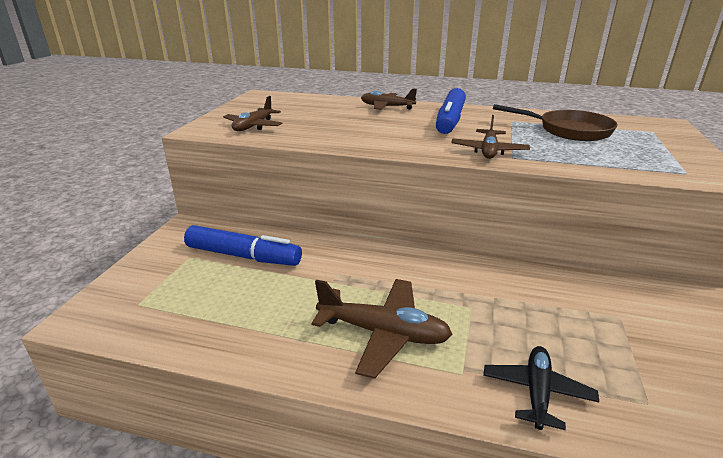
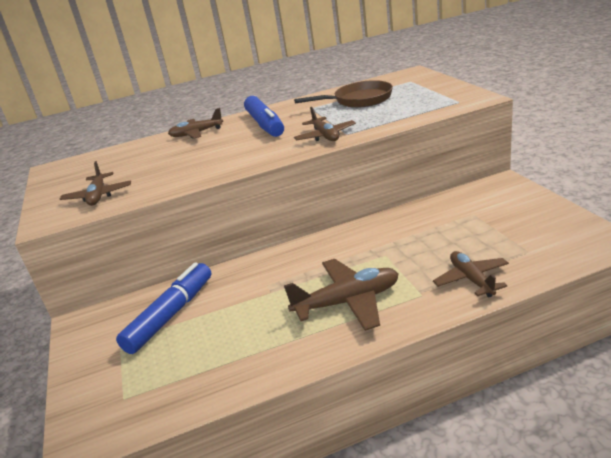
camera: 30 degrees left, 0 degrees up
(243, 256) = (171, 315): blue marker -> blue marker turned 45 degrees counterclockwise
(537, 392) = (471, 279): black plane -> brown plane

